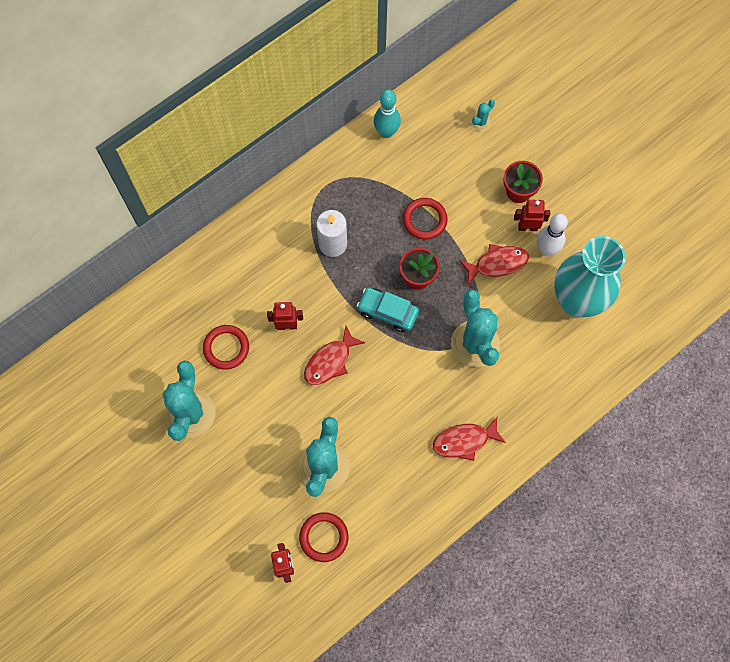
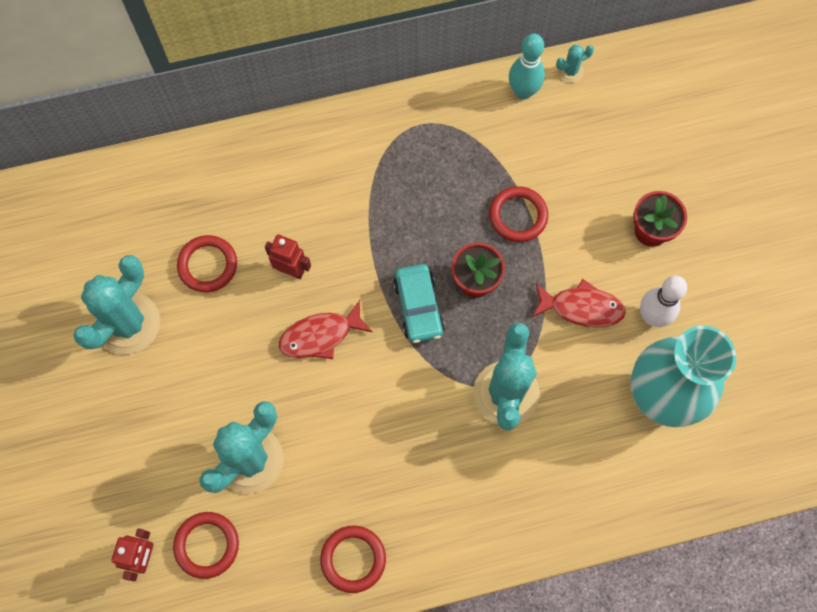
camera: 25 degrees right, 0 degrees up
(333, 244) = (393, 197): white candle -> none
(387, 312) = (418, 307): turquoise car -> turquoise car turned 150 degrees counterclockwise
(427, 500) = (353, 559): none -> red ring
(464, 441) = (434, 507): red fish -> none
(481, 122) = (644, 127): turquoise cactus -> turquoise cactus (570, 71)
(527, 227) = (641, 279): red robot -> none

